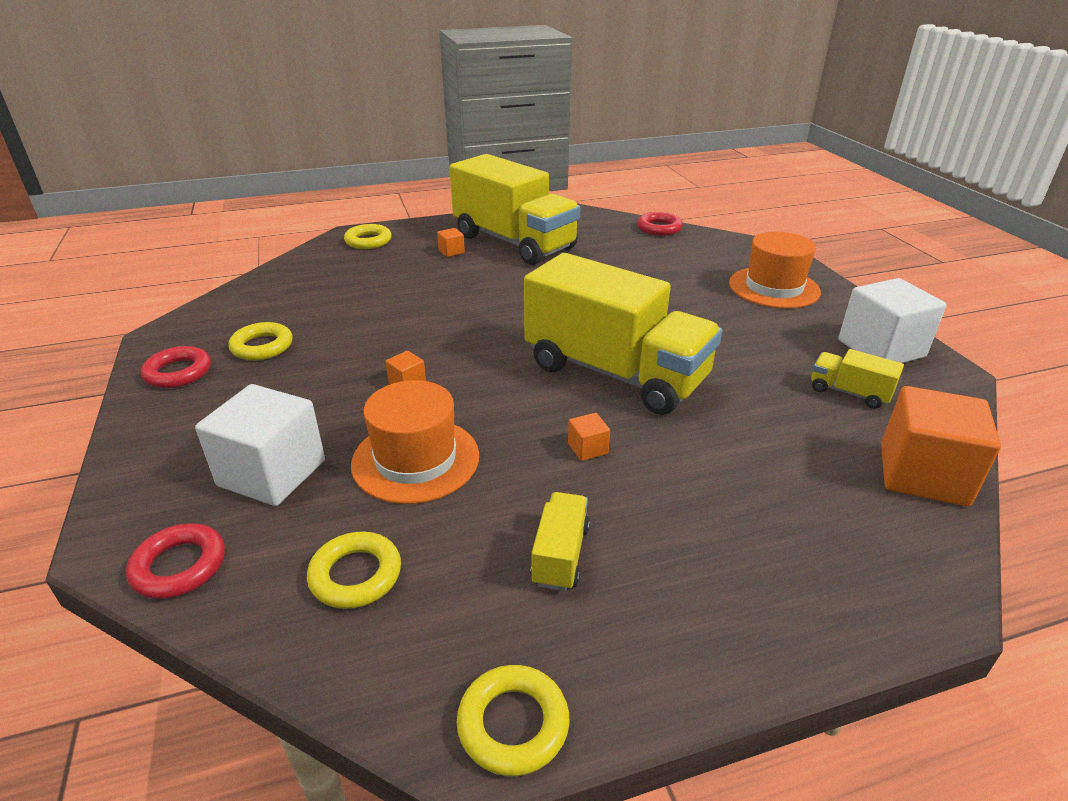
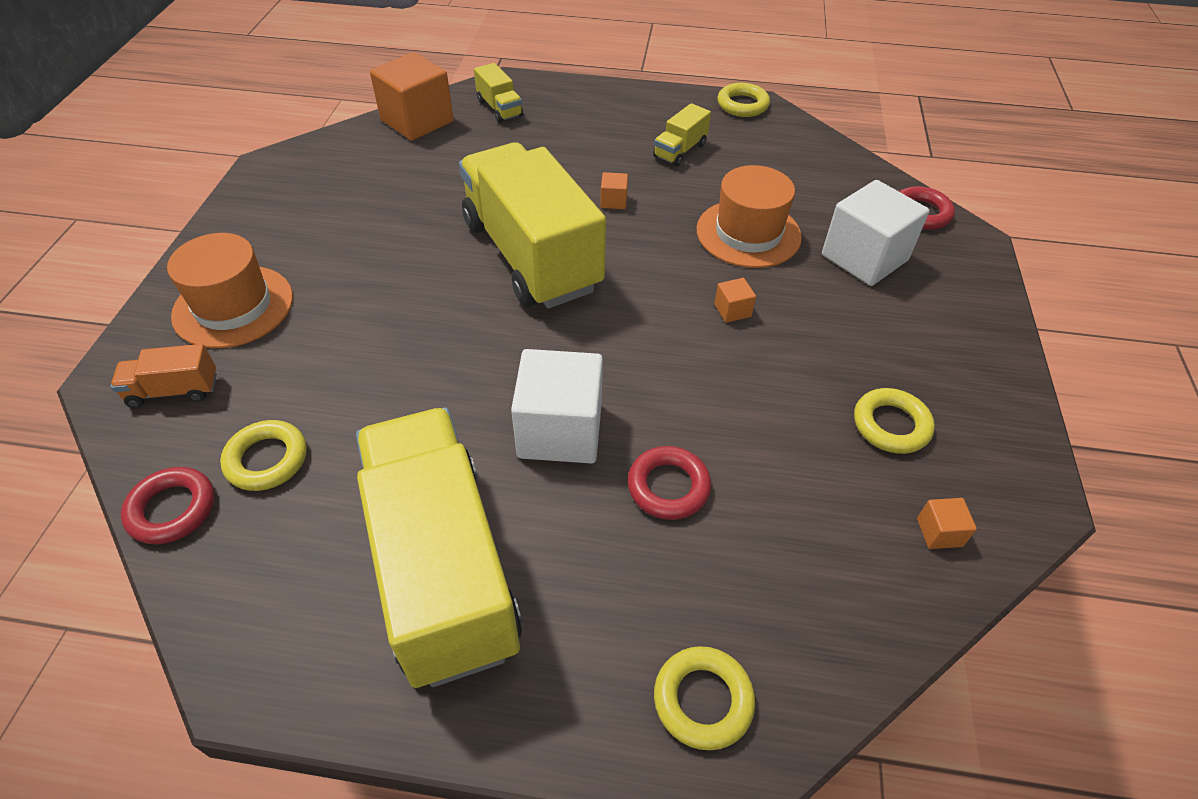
camera: 155 degrees left, 15 degrees up
(178, 372) = (985, 412): red ring -> red ring (668, 487)
(356, 575) = (806, 176): yellow ring -> yellow ring (267, 459)
(451, 251) = (565, 580): orange cube -> orange cube (939, 532)
(732, 253) = (174, 390): none -> orange truck
(849, 393) = (369, 177): yellow truck -> yellow truck (499, 108)
(881, 348) = (274, 201): white cube -> white cube (560, 430)

